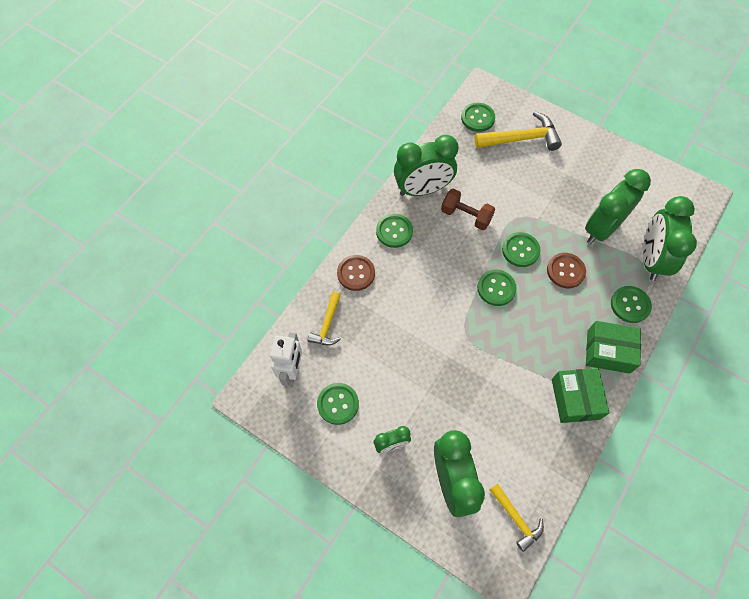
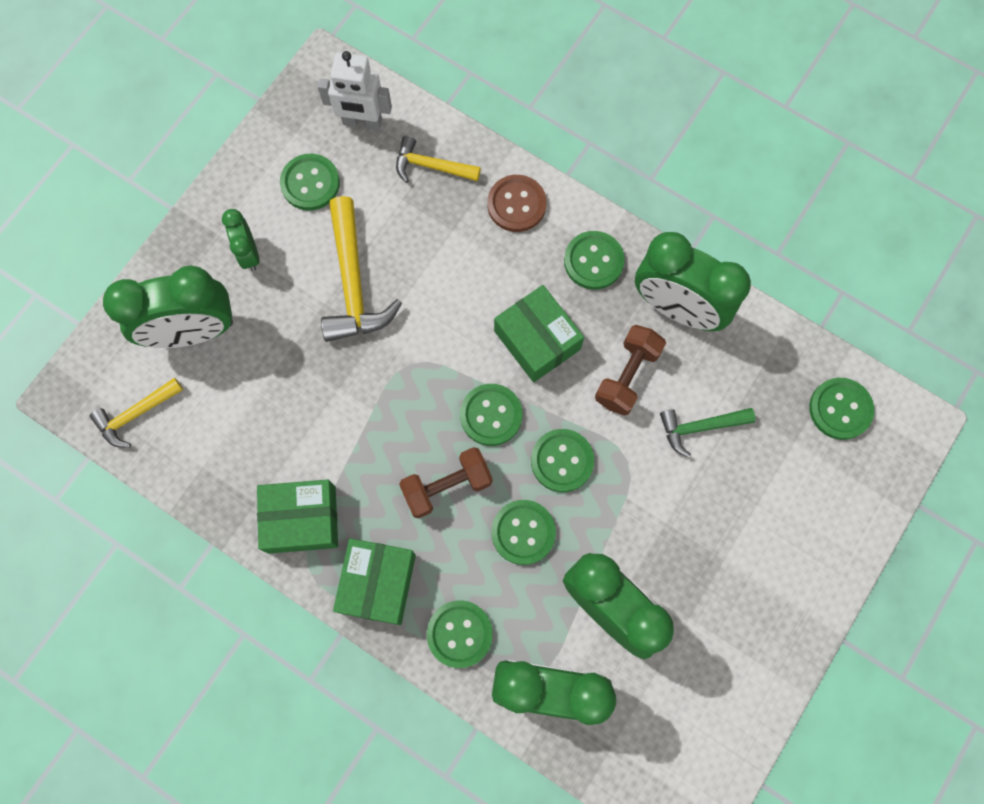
camera: 90 degrees right, 10 degrees up
(423, 189) = (677, 308): green clock -> green clock turned 45 degrees counterclockwise
(446, 263) = (537, 340): none -> green box
(494, 182) = (699, 427): none -> green hammer
(521, 138) = (799, 485): yellow hammer -> yellow hammer (353, 283)
(543, 313) = (447, 486): none -> brown dumbbell
(565, 271) = (523, 532): brown button -> green button

